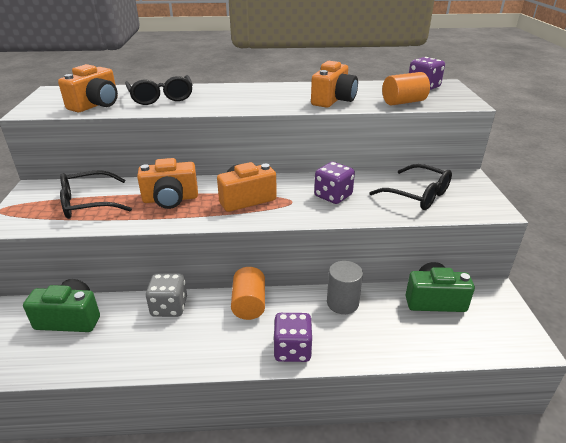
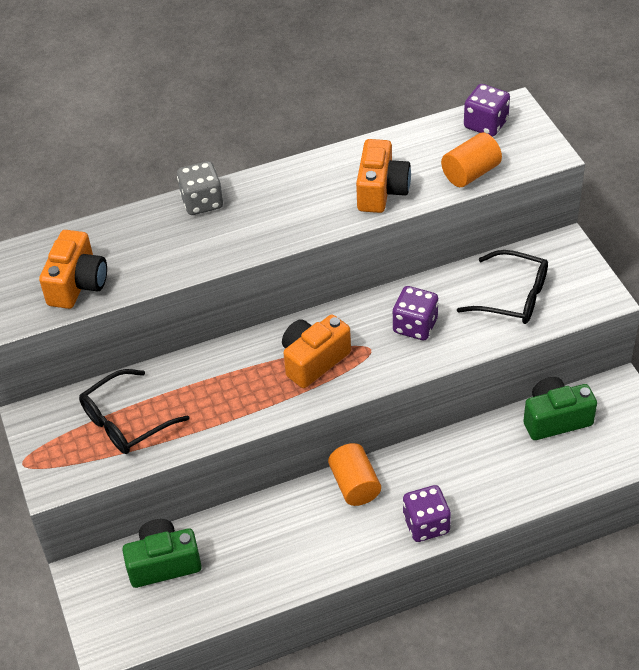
camera: 15 degrees left, 15 degrees up
(161, 97) = (151, 243): black glasses -> none
(169, 307) = (266, 515): grey dice -> grey dice (202, 202)
(170, 199) = (222, 386): orange camera -> none
(342, 303) = (457, 452): grey cylinder -> none

